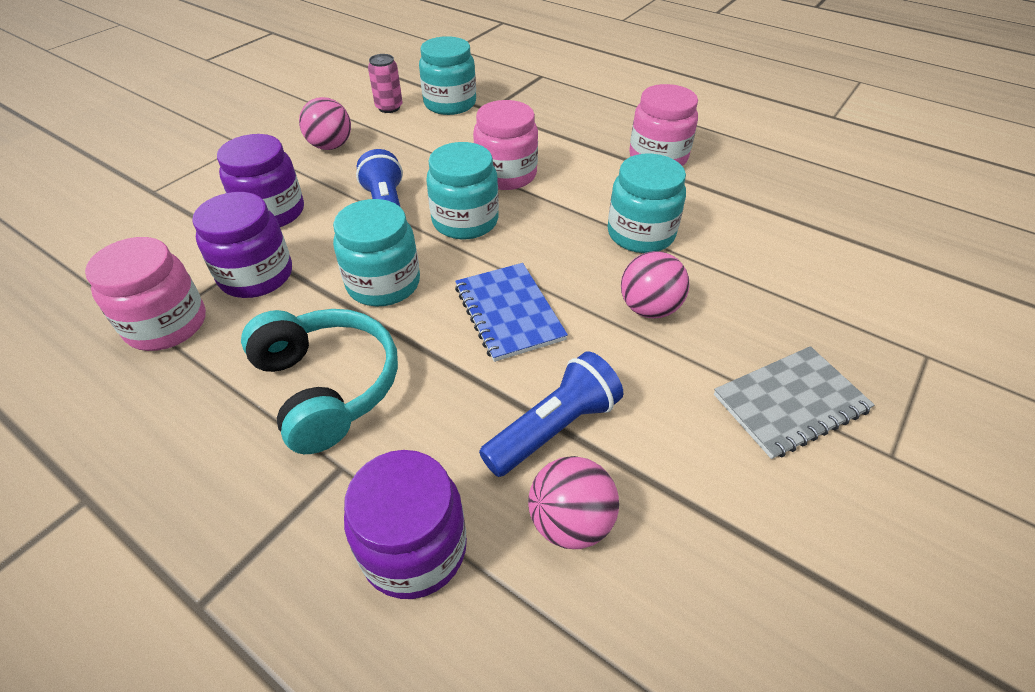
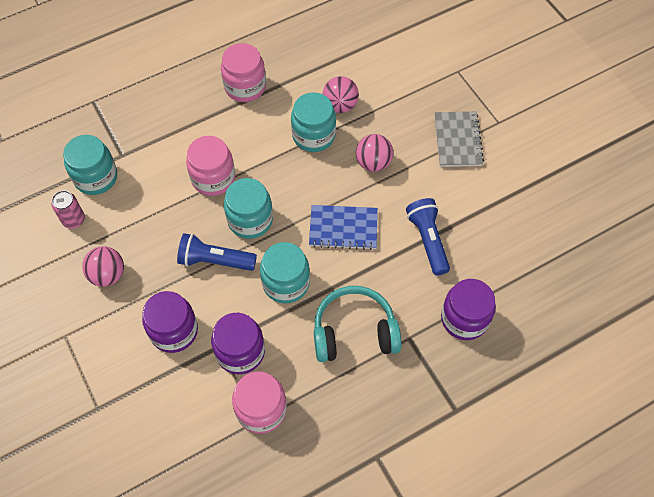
camera: 65 degrees left, 15 degrees up
(570, 522) = (477, 255): pink ball -> pink ball (340, 105)

